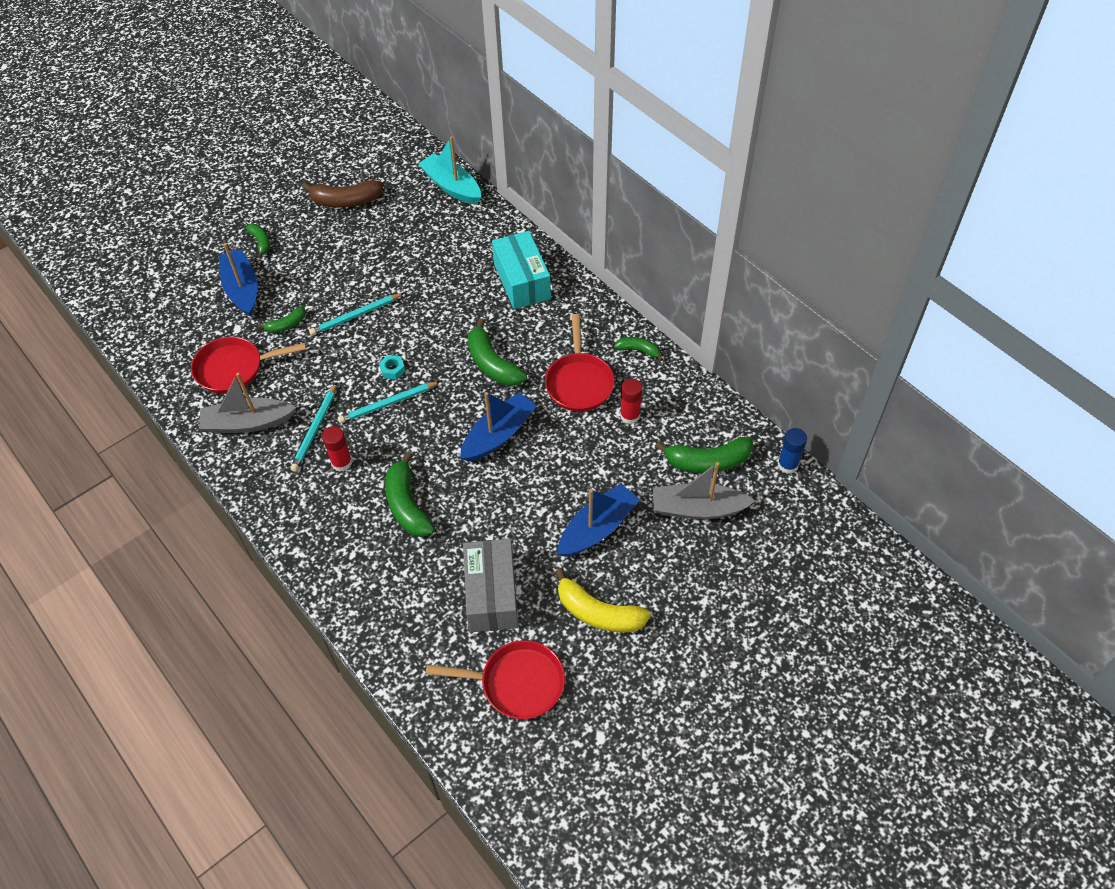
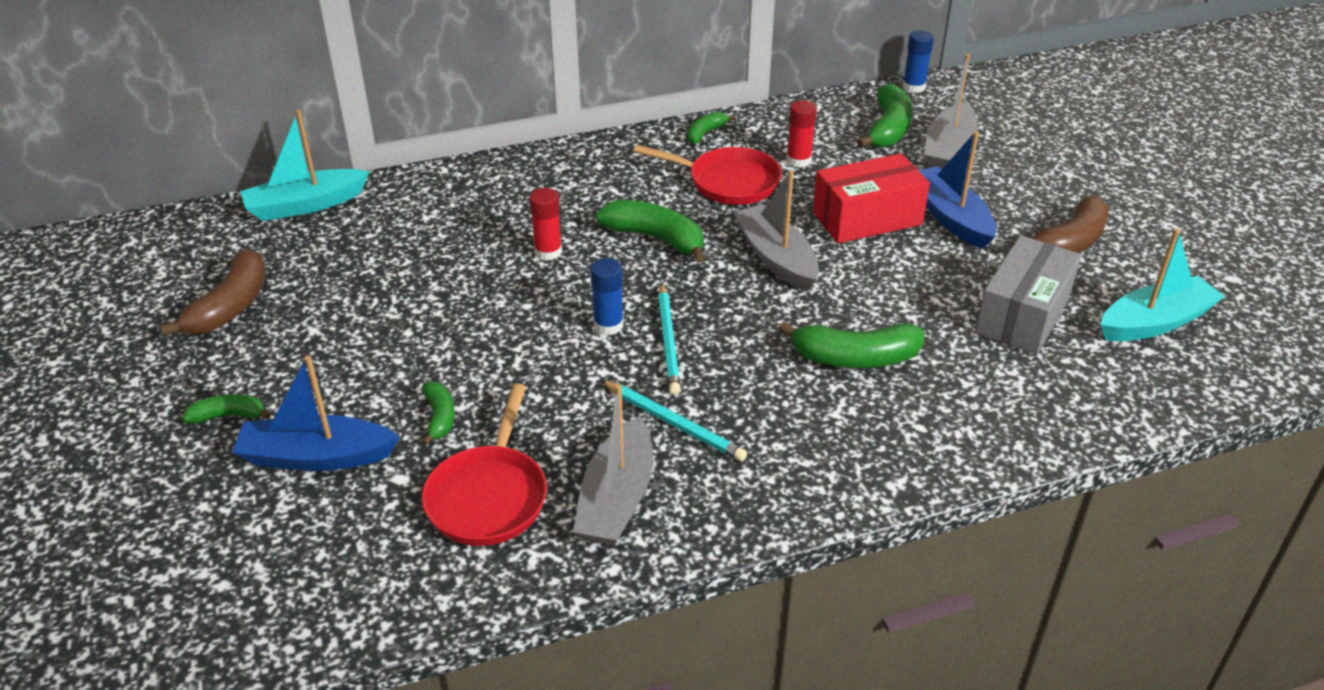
camera: 70 degrees left, 15 degrees down
(342, 463) = (751, 407): red glue stick -> red glue stick (548, 252)
(355, 316) = (479, 341): turquoise pencil -> none
(392, 370) = (608, 325): turquoise nut -> blue glue stick
(492, 364) = (656, 238): green banana -> green banana turned 135 degrees counterclockwise
(492, 594) = (1022, 315): grey box -> grey box turned 75 degrees counterclockwise
(498, 435) = (776, 258): blue boat -> grey boat
(517, 683) = (1155, 322): red pan -> turquoise boat
(522, 281) = (532, 187): turquoise box -> none
(571, 476) = (867, 218): none -> red box
(598, 613) = (1068, 243): yellow banana -> brown banana

